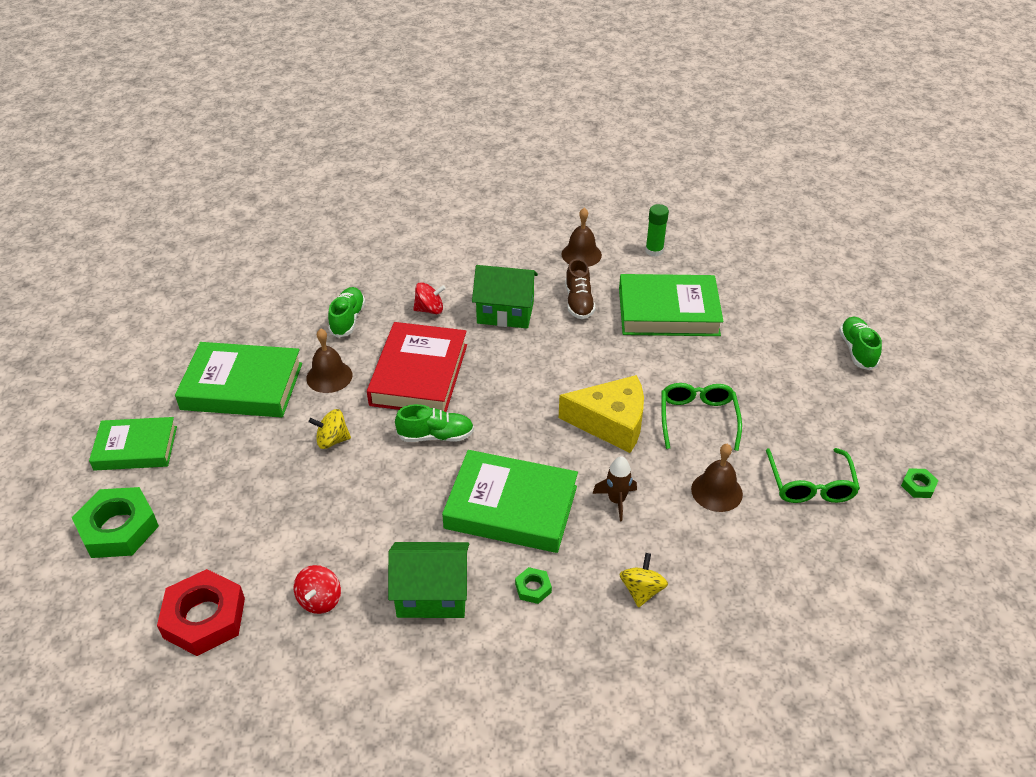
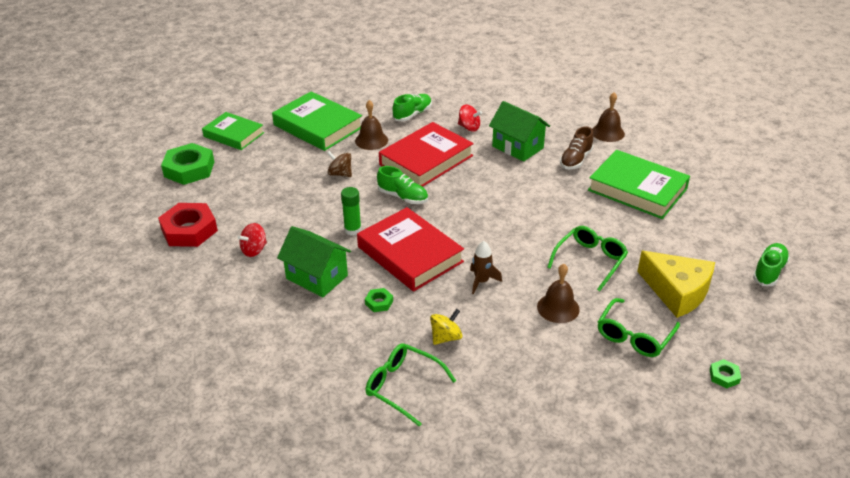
camera: 35 degrees right, 5 degrees down
(332, 440) = (340, 174): yellow spinning top -> brown spinning top
(511, 507) = (410, 254): green book -> red book
(611, 423) = (524, 237): yellow cheese -> yellow cheese (677, 292)
(653, 678) = (403, 386): none -> green glasses
(654, 251) = (666, 149): green glue stick -> green glue stick (352, 230)

